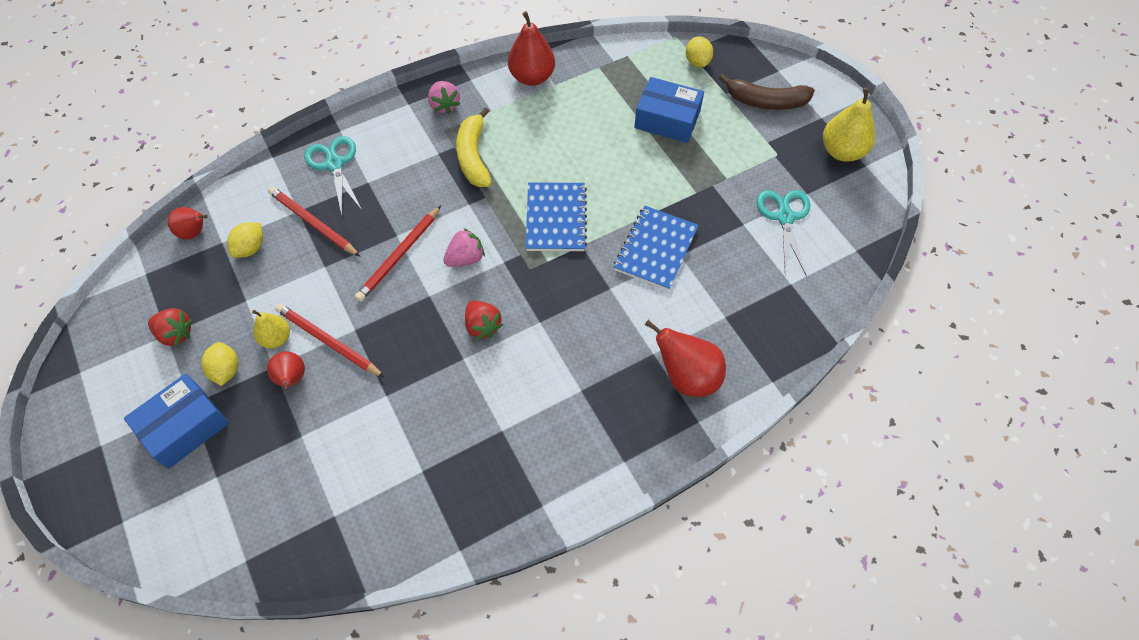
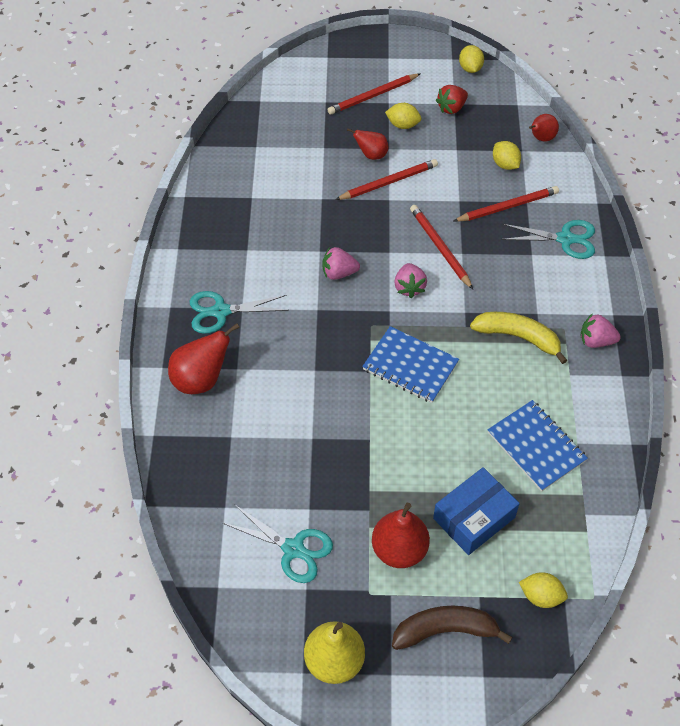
camera: 120 degrees right, 5 degrees down
(93, 344) = (470, 68): none -> yellow lemon
(185, 427) = (373, 96): blue box -> red pencil
(276, 338) = (411, 156): yellow pear -> none
(482, 326) = (339, 273): red strawberry -> pink strawberry
(532, 77) = (598, 427): red pear -> red pear (399, 550)
(598, 407) = (221, 311): none -> turquoise scissors
(655, 249) = (330, 423): blue notebook -> blue notebook (536, 446)
(766, 101) = (445, 630): brown banana -> brown banana turned 45 degrees clockwise

